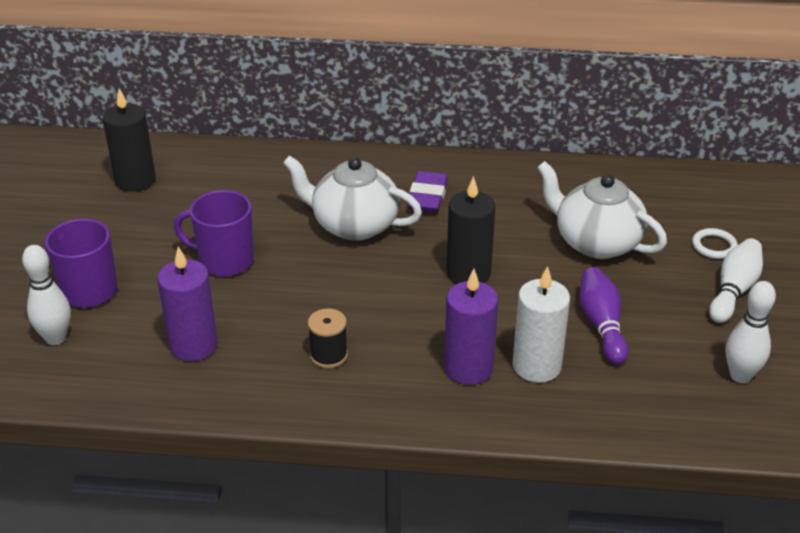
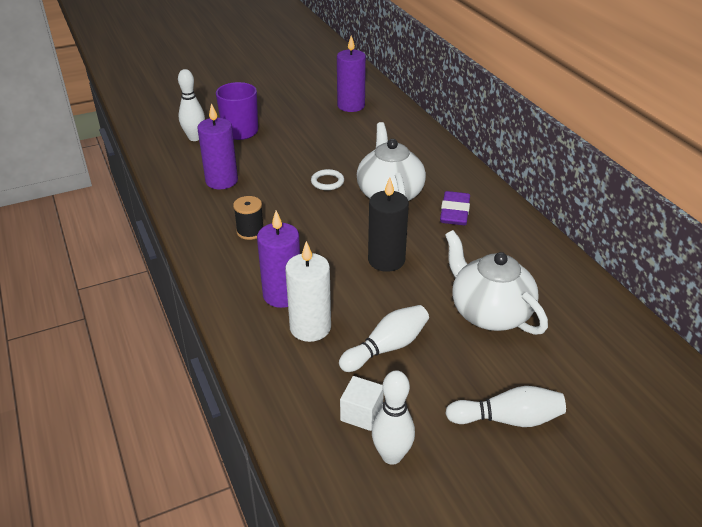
camera: 60 degrees right, 0 degrees up
(135, 180) = (351, 106): black candle -> purple candle
(224, 261) = (306, 162): purple mug -> none
(427, 197) = (454, 212): purple eraser -> purple eraser turned 60 degrees counterclockwise
(596, 242) = (489, 313): white teapot -> white teapot turned 45 degrees counterclockwise
(601, 325) = (387, 347): purple bowling pin -> white bowling pin
(679, 375) = (361, 414): none -> white cube
(714, 246) = (560, 388): white ring -> white ring (327, 182)

